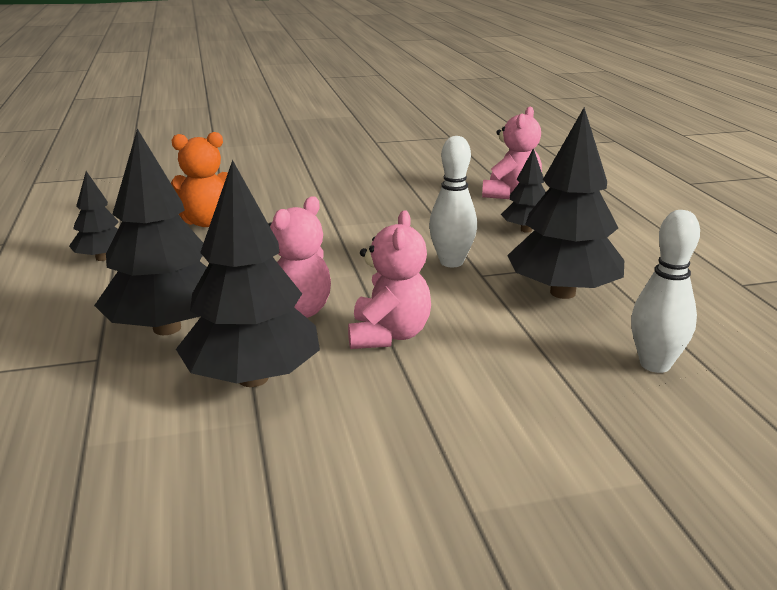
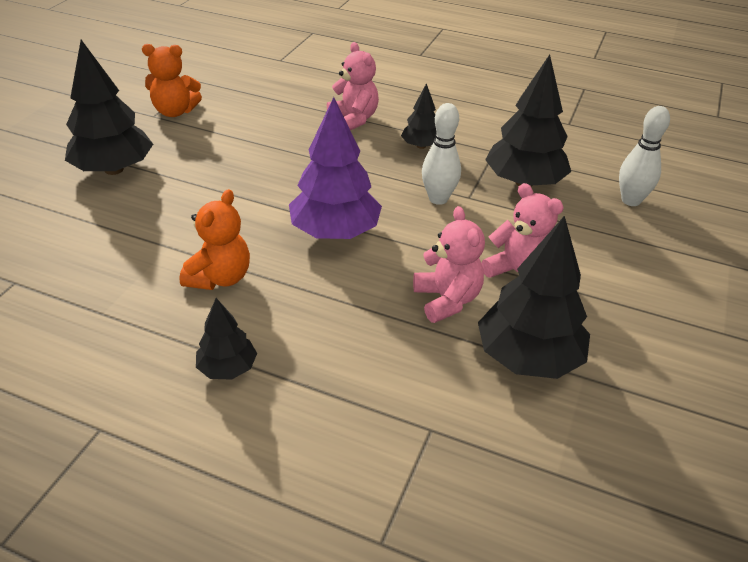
camera: 55 degrees left, 15 degrees up
(167, 328) = (413, 373): black tree -> black tree (114, 169)
(326, 239) = (335, 232): none -> purple tree
(393, 144) = (175, 111): none -> orange teddy bear

